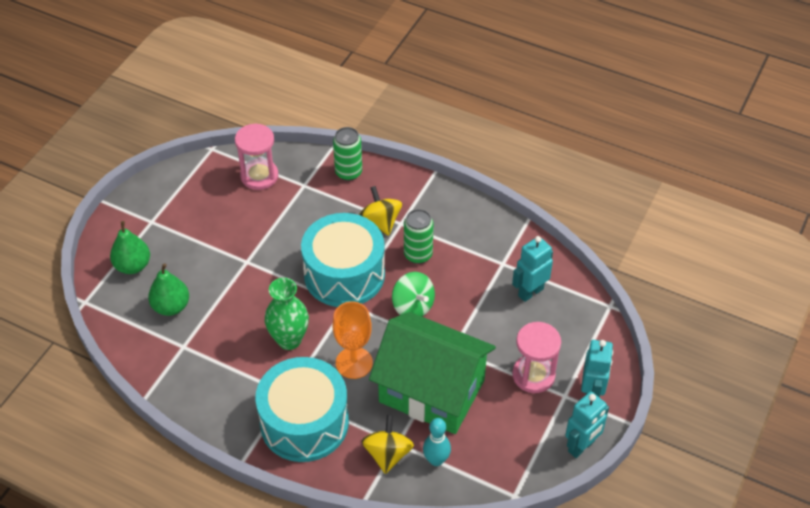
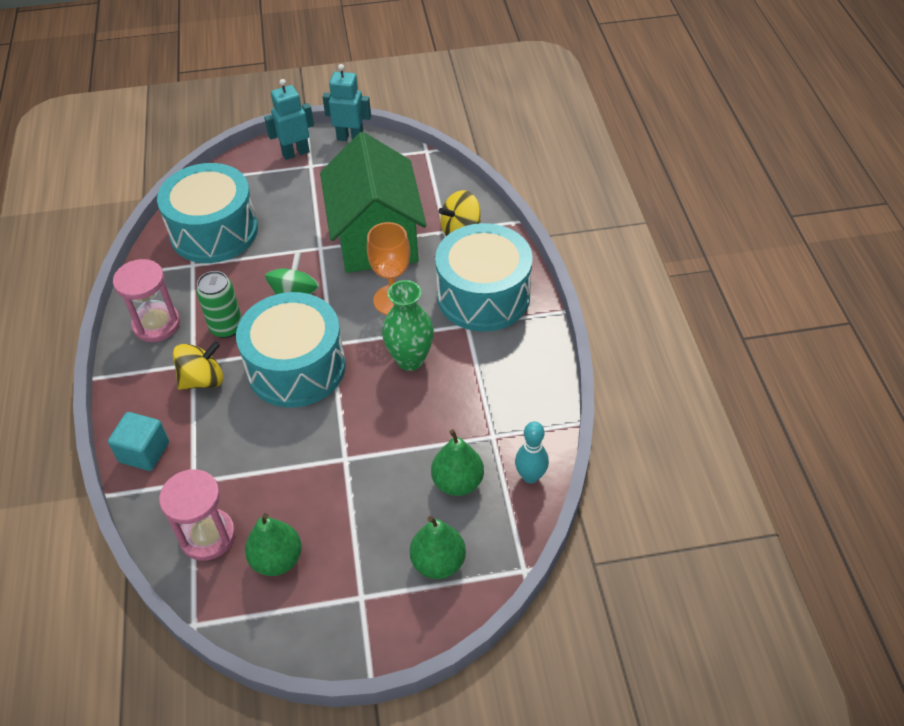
camera: 125 degrees left, 0 degrees up
(212, 198) = (277, 559): none -> green pear
(348, 172) = (144, 452): green can -> turquoise cube
(380, 222) = (203, 380): yellow spinning top -> yellow spinning top turned 150 degrees counterclockwise
(436, 460) = (438, 202): turquoise bowling pin -> turquoise bowling pin (530, 476)
(530, 292) = (214, 231): turquoise robot -> turquoise drum
(533, 375) = (305, 190): pink hourglass -> pink hourglass (156, 324)

